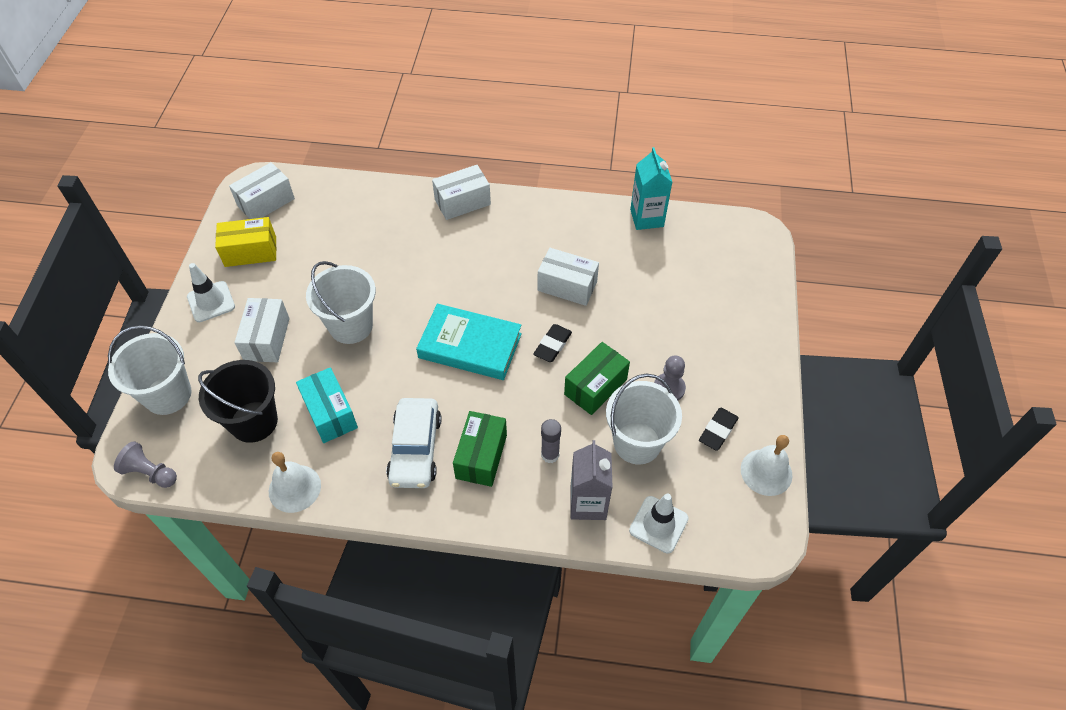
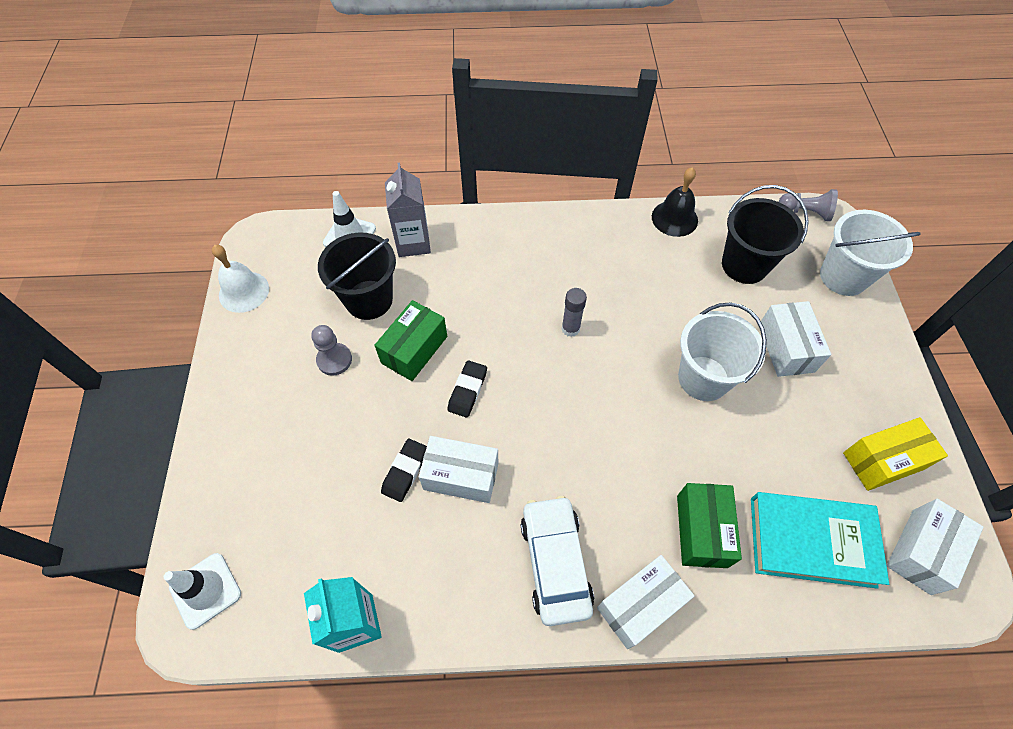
camera: 170 degrees right, 5 degrees up
(211, 302) = (878, 382): white traffic cone -> white traffic cone (205, 590)
(294, 488) = (674, 218): white bell -> black bell
(330, 413) = (676, 283): turquoise box -> none
(415, 449) = (581, 264): white car -> white car (555, 562)
(470, 346) = (561, 375): turquoise book -> turquoise book (811, 541)
(481, 456) = (518, 266): green box -> green box (701, 531)
(550, 455) = (453, 277): grey glue stick -> grey glue stick (570, 329)
(637, 443) = (369, 300): white bucket -> black bucket
(718, 431) = (286, 323): black eraser -> black eraser (405, 471)

